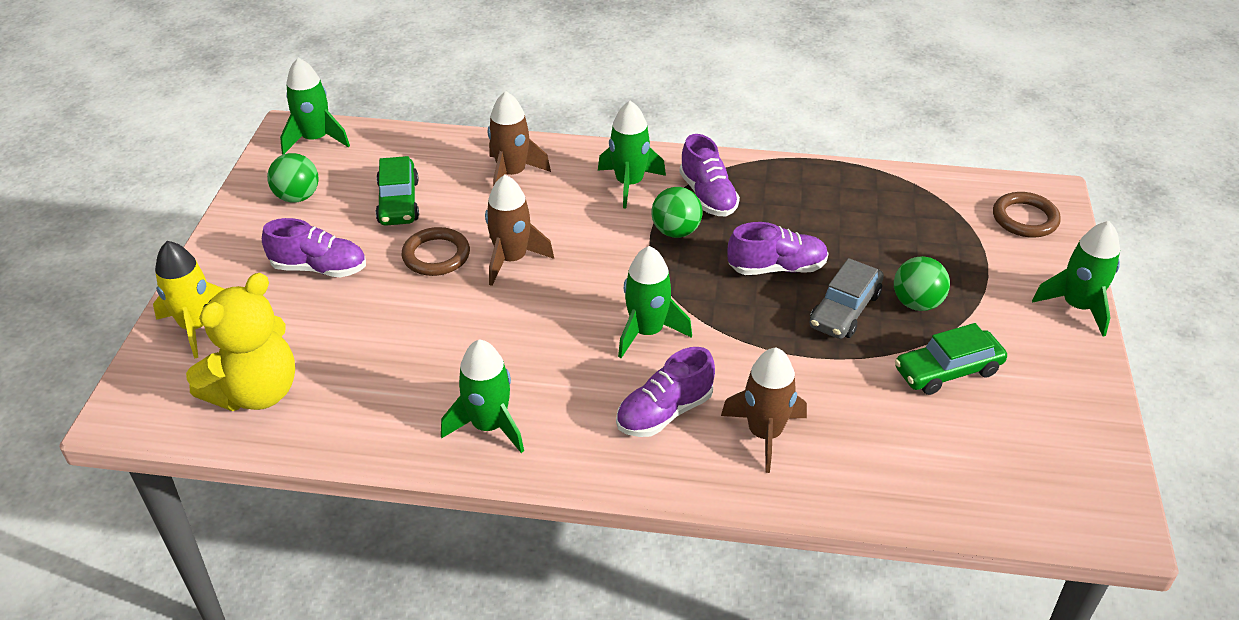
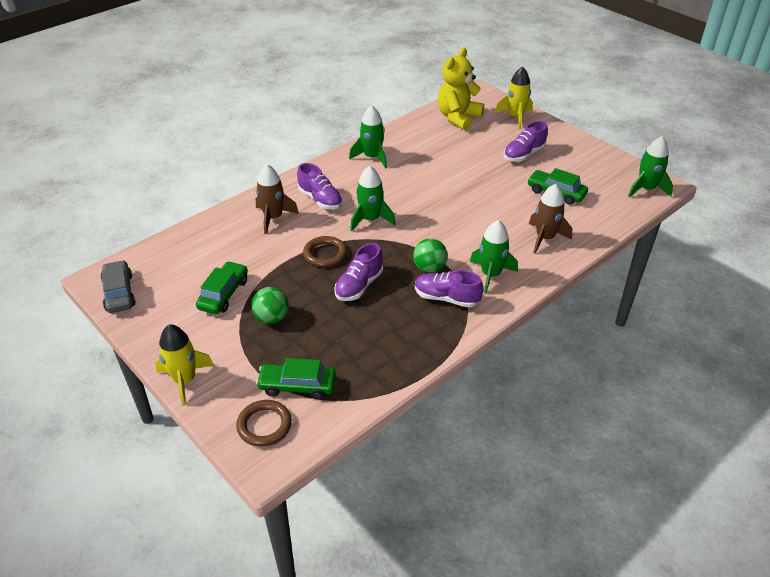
camera: 130 degrees right, 0 degrees up
(256, 392) = (458, 118): yellow teddy bear -> yellow teddy bear turned 45 degrees clockwise
(297, 197) = (591, 167): green ball -> none
(436, 255) = (497, 187): brown ring -> brown ring (325, 254)
(511, 259) = (469, 206): brown rocket -> none
(664, 412) = (320, 199): purple shoe -> purple shoe turned 135 degrees clockwise
(844, 310) = (302, 288): grey car -> grey car (119, 293)
(959, 227) = (297, 386): none -> green car
(1077, 307) = (184, 380): green rocket -> yellow rocket

